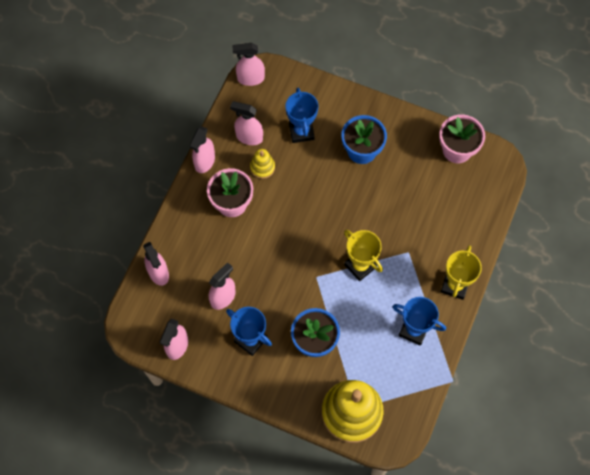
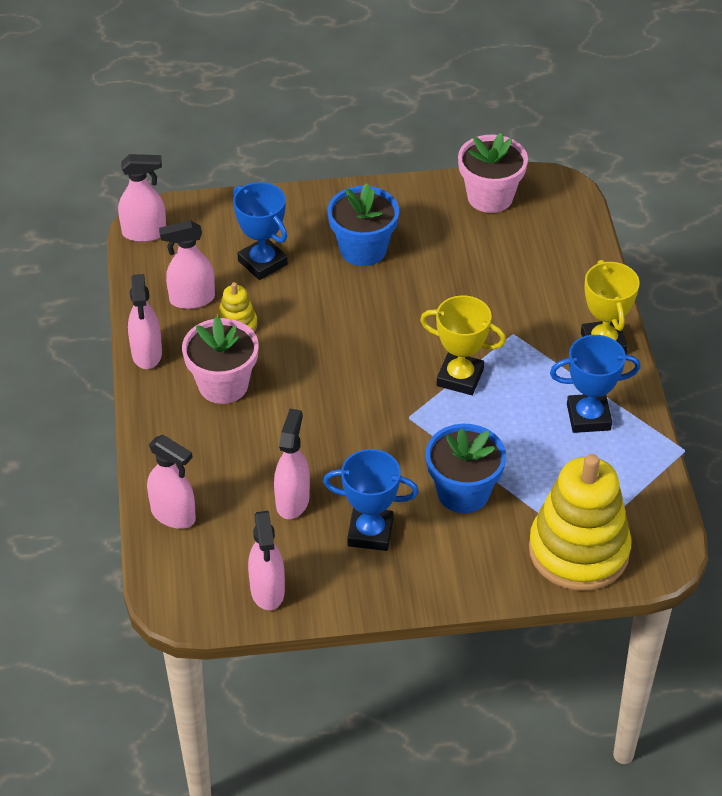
camera: 30 degrees left, 20 degrees down
(250, 78) = (144, 233): pink spray bottle -> pink spray bottle turned 150 degrees counterclockwise

